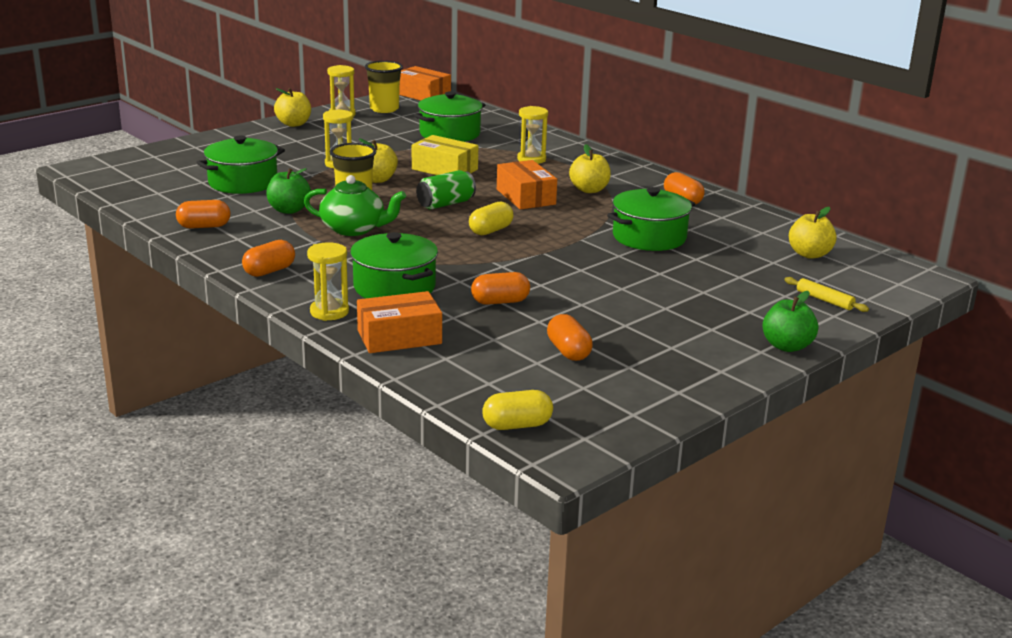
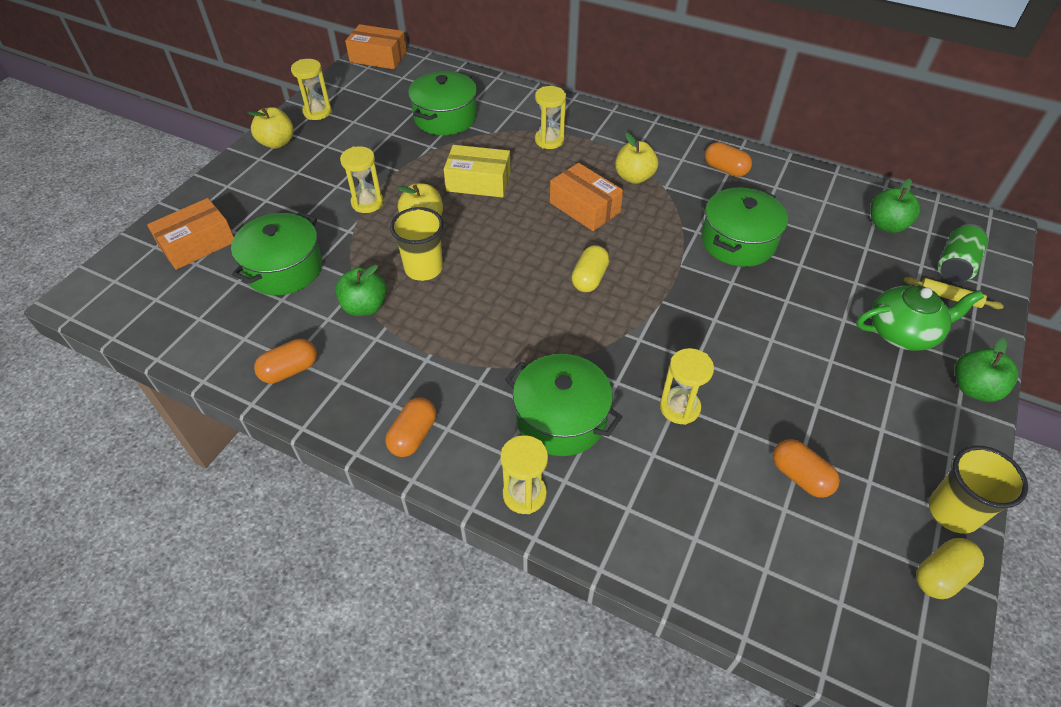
camera: 20 degrees left, 25 degrees up
(354, 229) = (454, 321): green teapot -> green teapot (903, 332)
(384, 109) = (355, 91): yellow cup -> yellow cup (953, 512)
(399, 337) = (625, 516): orange box -> orange box (197, 244)
(445, 204) = (517, 244): green can -> green can (955, 265)
(500, 302) = (679, 407): orange capsule -> yellow hourglass
(517, 425) = (845, 644): yellow capsule -> yellow capsule (941, 575)
(809, 254) = (886, 225): yellow apple -> green apple

